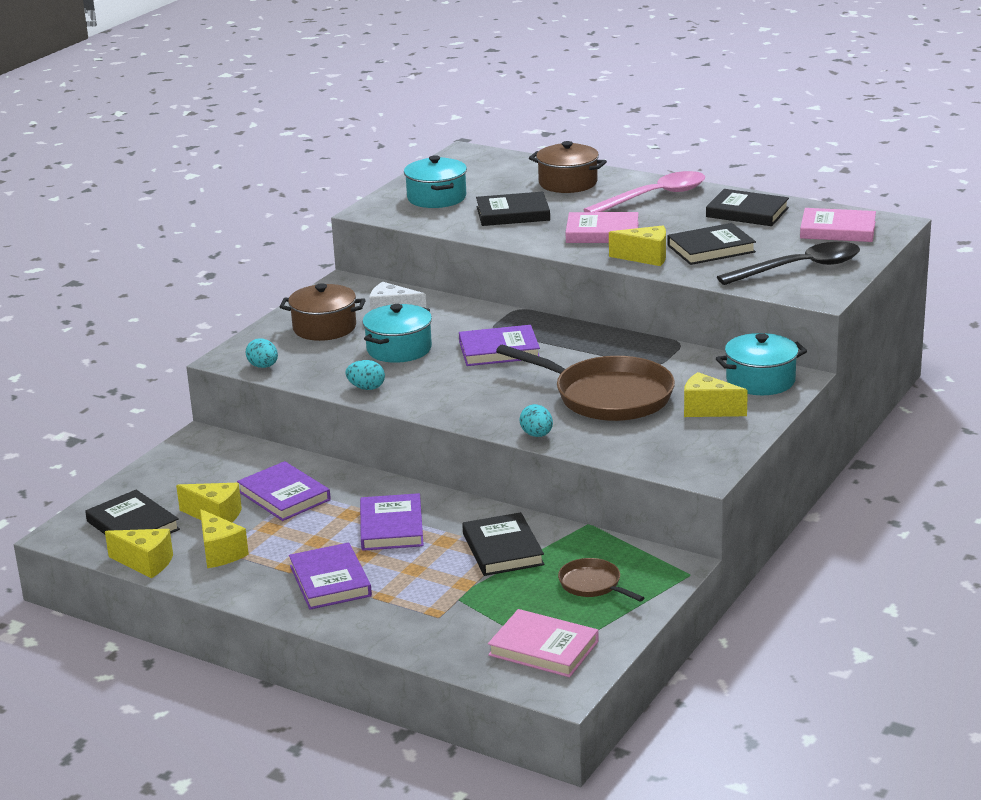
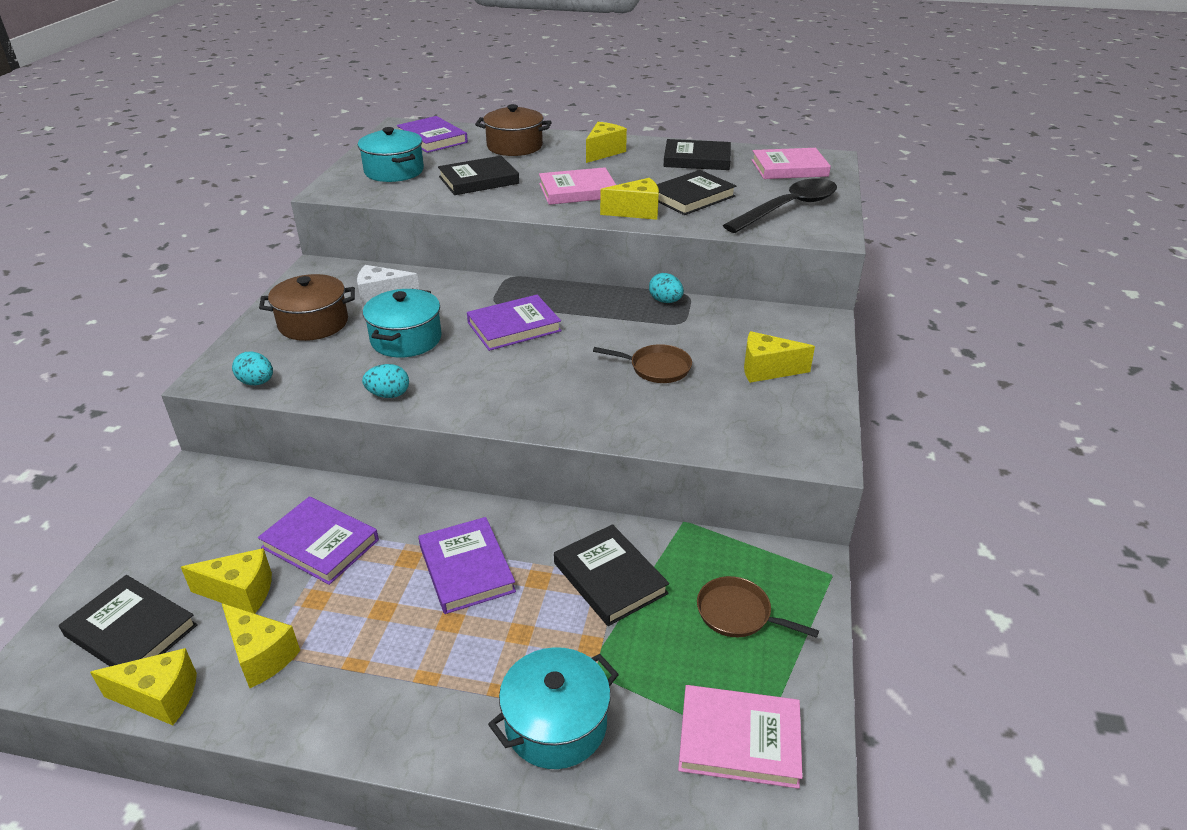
camera: 20 degrees left, 10 degrees up
(330, 581) = (422, 676): purple book -> purple book (432, 138)
(537, 435) = (611, 431): turquoise egg -> turquoise egg (665, 301)
(607, 396) = (656, 368): brown pan -> brown pan, size x0.48
(655, 197) = (603, 152): pink spoon -> yellow cheese
(760, 381) = (792, 328): turquoise pot -> turquoise pot (556, 724)

